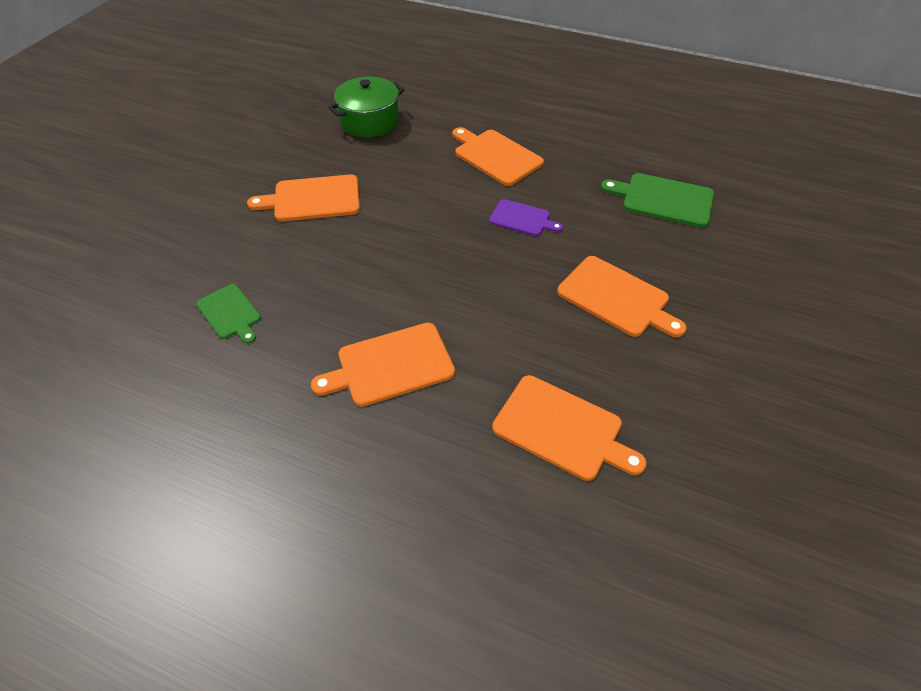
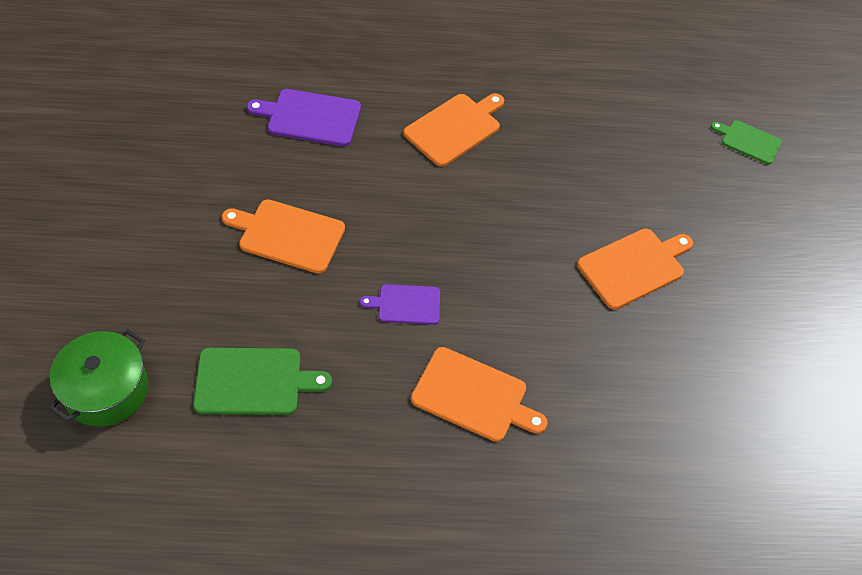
camera: 155 degrees right, 5 degrees up
(230, 313) = (607, 134): green cutting board -> green cutting board (748, 141)
(369, 121) = (663, 412): green pot -> green pot (106, 390)
(562, 429) = (310, 117): orange cutting board -> purple cutting board

